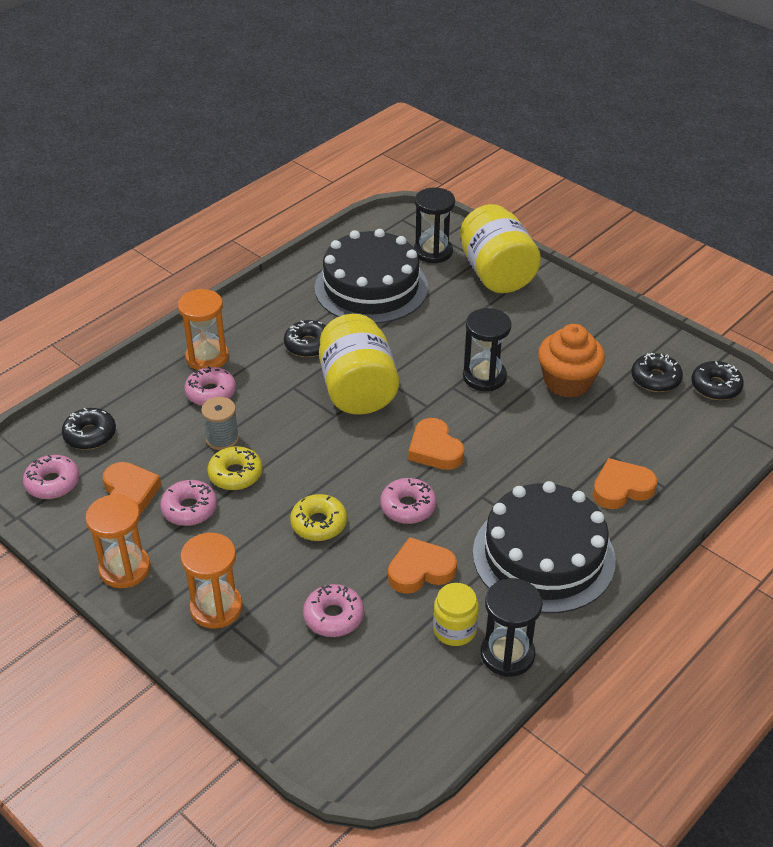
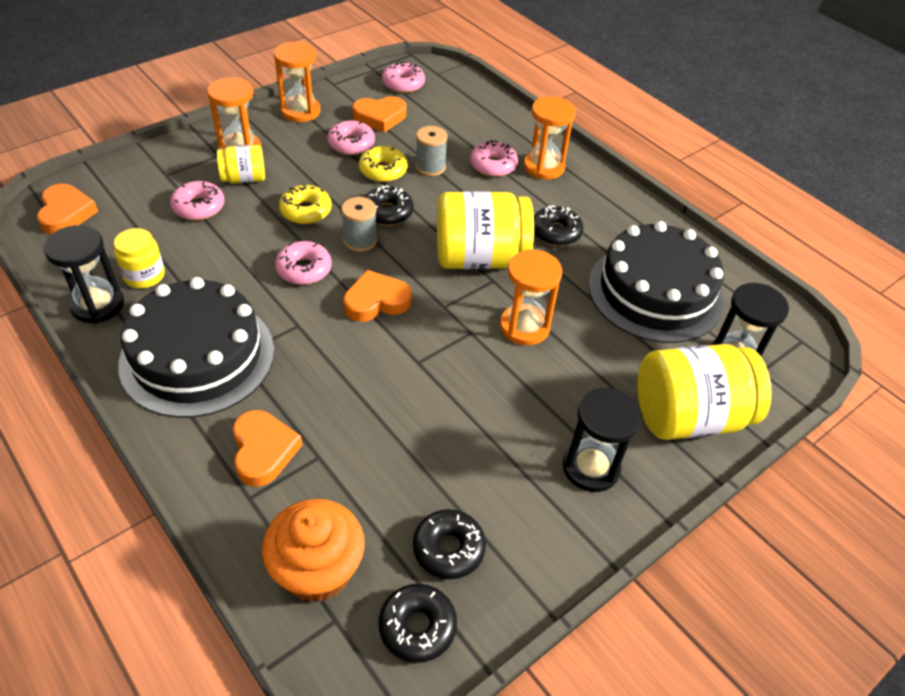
camera: 95 degrees right, 5 degrees up
(90, 435) = (453, 102): black donut -> black donut (387, 212)
(273, 589) = (244, 179): none -> yellow jar
(355, 474) = (360, 240): none -> grey spool
(420, 570) = (222, 265): orange heart -> orange heart (66, 213)
(435, 357) = (524, 327): none -> orange hourglass
(484, 377) = (483, 363): black hourglass -> black hourglass (591, 467)
(567, 382) = (460, 443): orange cupcake -> orange cupcake (317, 569)

